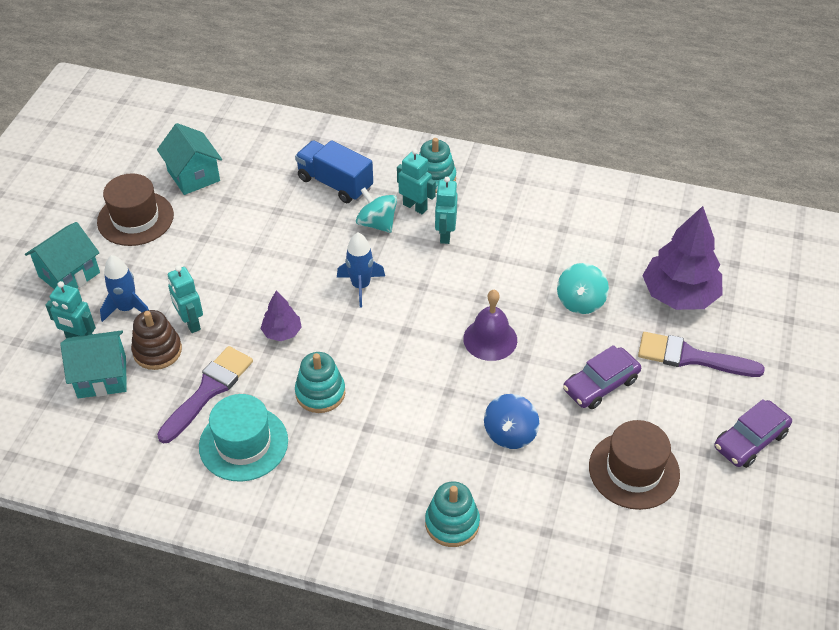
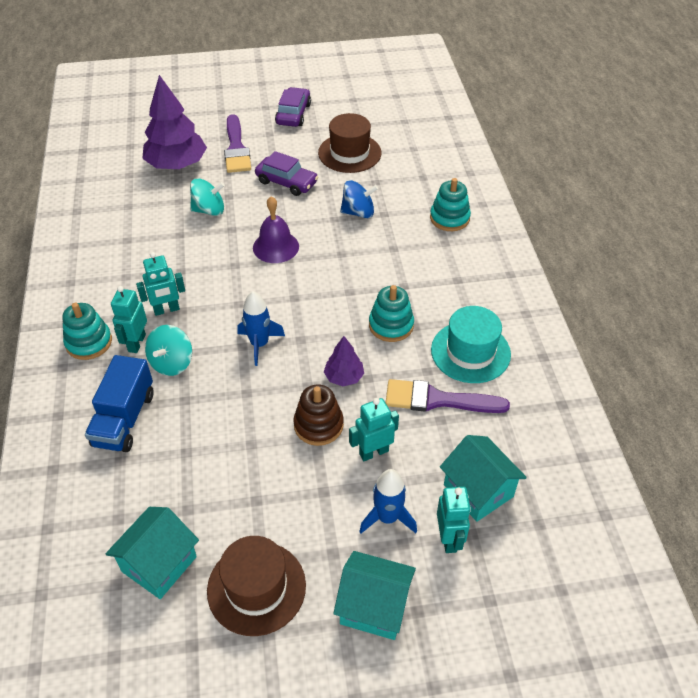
camera: 115 degrees left, 0 degrees up
(157, 351) = (421, 461): brown stacking toy -> brown stacking toy (318, 425)
(190, 323) = (373, 452): turquoise robot -> turquoise robot turned 150 degrees counterclockwise
(750, 440) = (293, 114): purple car -> purple car turned 105 degrees counterclockwise

